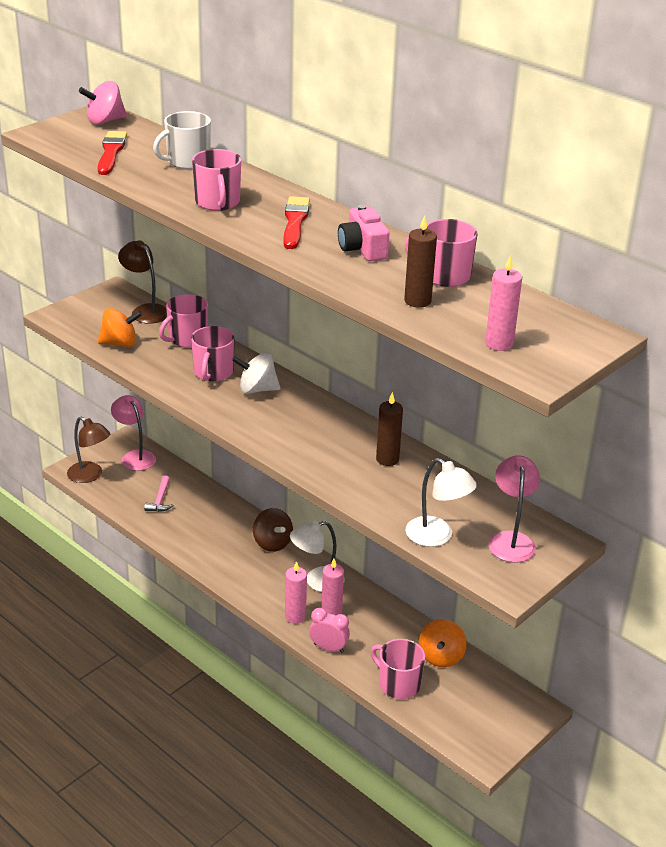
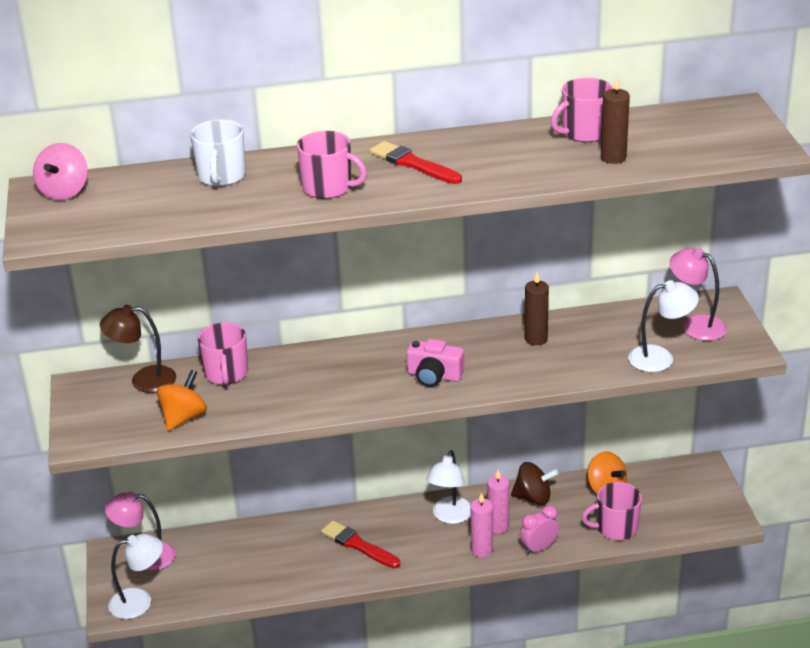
camera: 50 degrees left, 0 degrees up
(90, 476) = (139, 601): brown lamp -> white lamp
(111, 152) = (145, 209): red brush -> red brush (358, 545)
(160, 500) = (233, 567): pink hammer -> none
(213, 372) = (302, 380): pink mug -> none
(257, 389) = (358, 365): white spinning top -> none
(272, 543) = (372, 520): brown spinning top -> brown spinning top (533, 497)
(362, 249) = (499, 150): pink camera -> pink camera (434, 376)
(499, 343) = (712, 149): pink candle -> none

